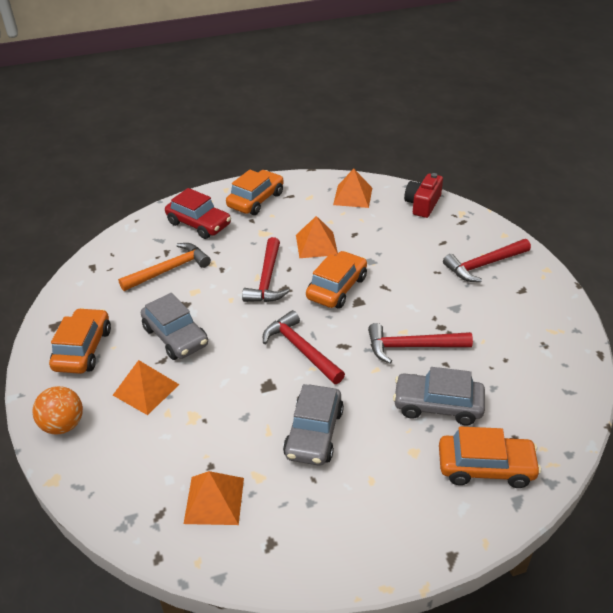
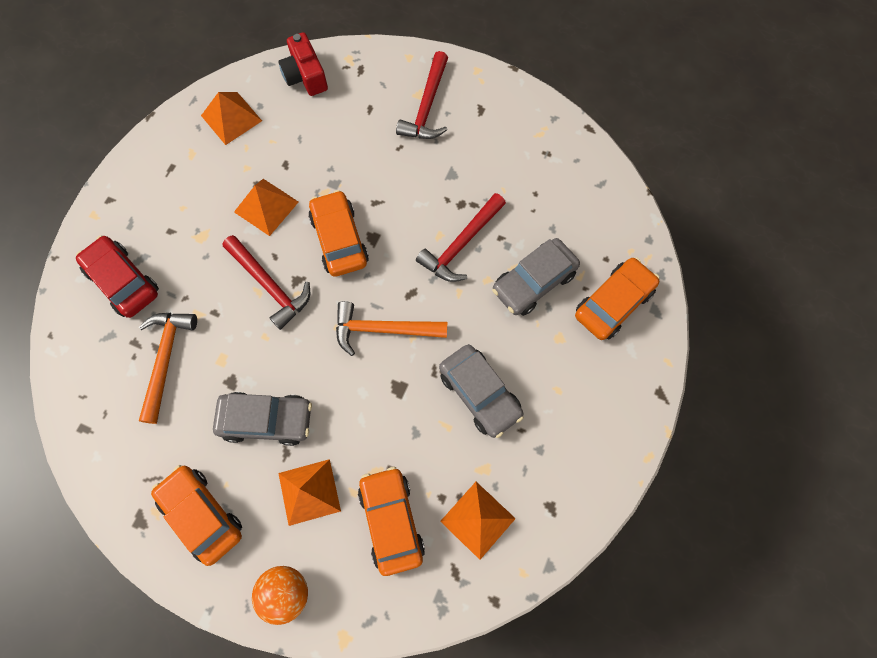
camera: 50 degrees left, 30 degrees up
(199, 224) = (123, 281): red car -> red car turned 120 degrees counterclockwise
(256, 200) = (143, 202): orange car -> orange car (391, 521)
(301, 349) = (383, 329): red hammer -> orange hammer

